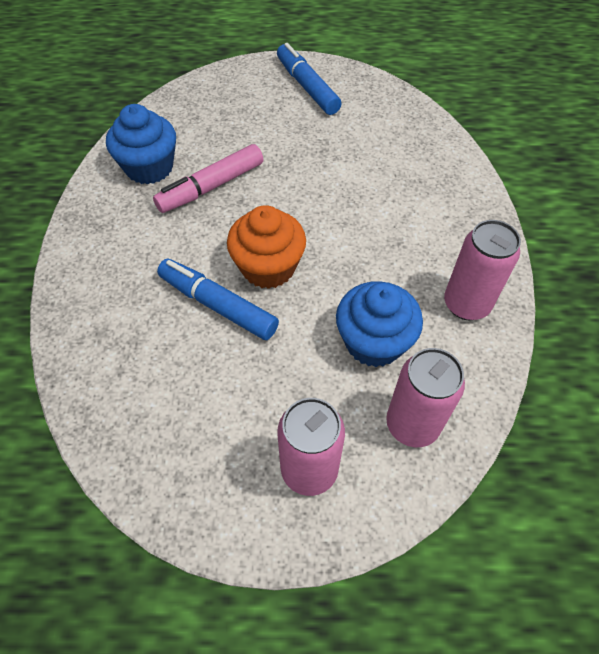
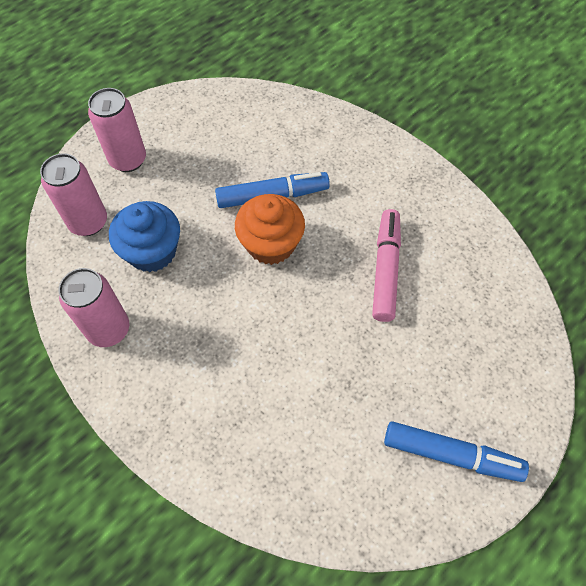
camera: 135 degrees right, 5 degrees up
(149, 167) = (449, 246): blue cupcake -> none

